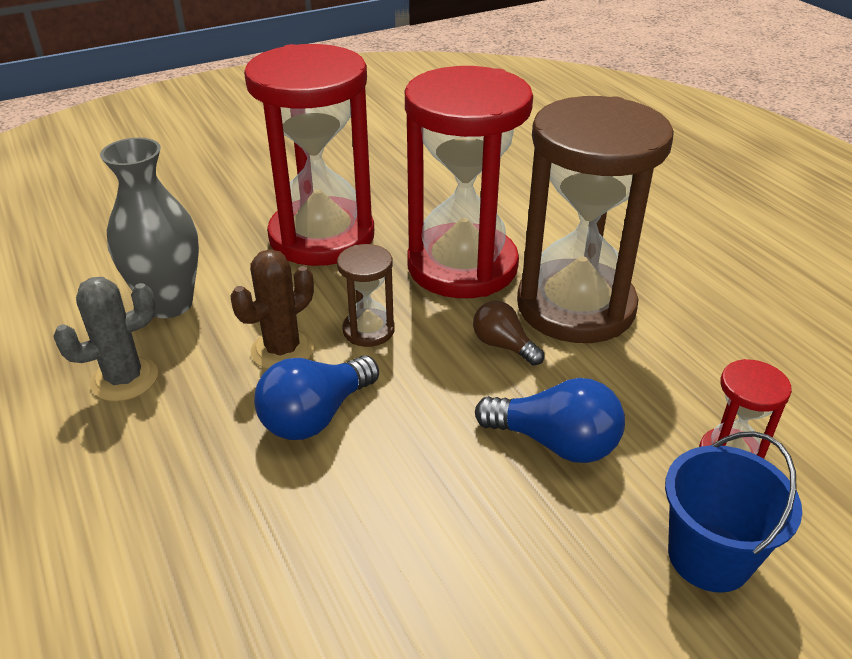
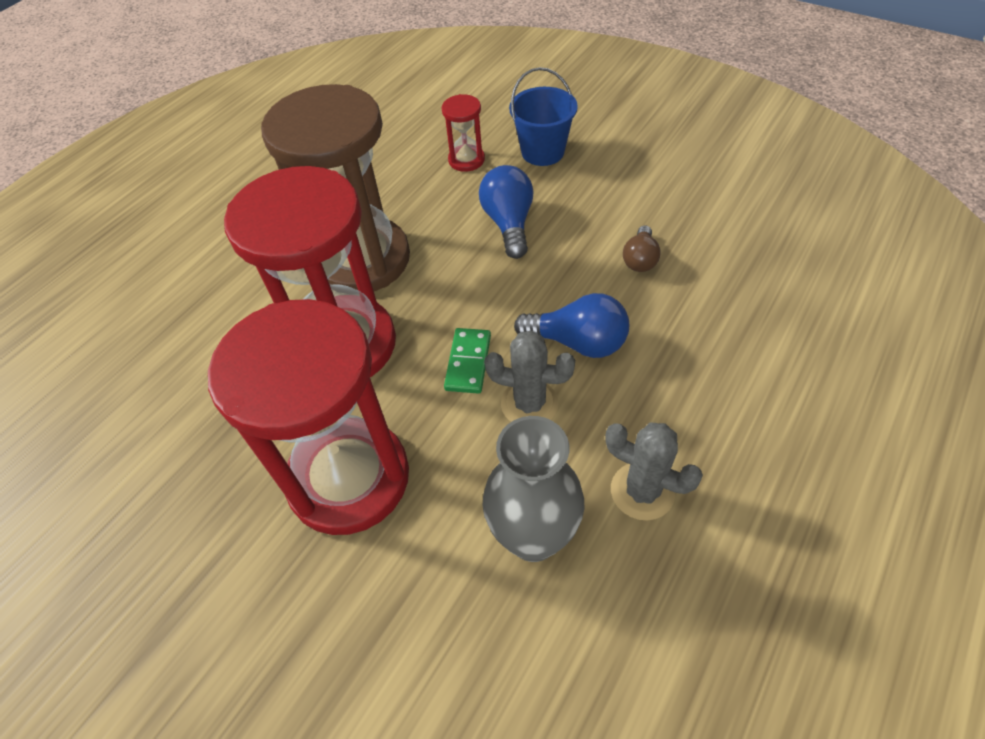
camera: 115 degrees left, 15 degrees up
(282, 350) = (529, 404): brown cactus -> grey cactus
(368, 330) = (468, 362): brown hourglass -> green domino
(503, 345) = (434, 279): brown light bulb -> brown light bulb (640, 259)

